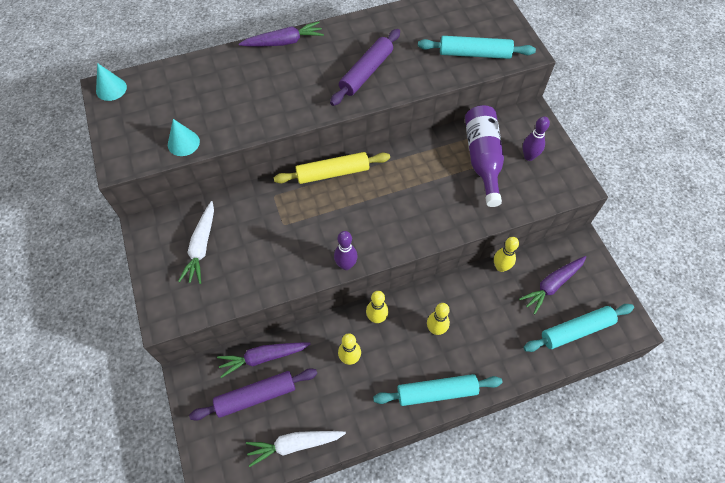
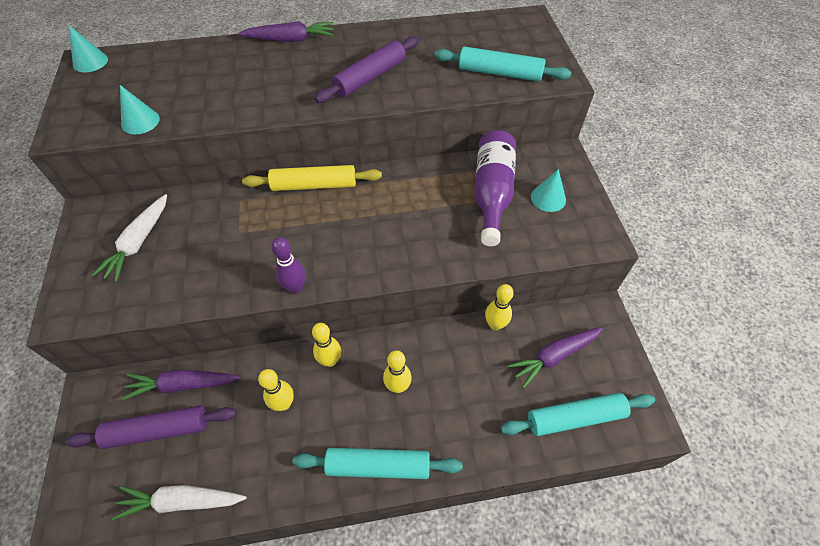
camera: 10 degrees right, 5 degrees down
(529, 156) = (548, 198): purple bowling pin -> turquoise cone

